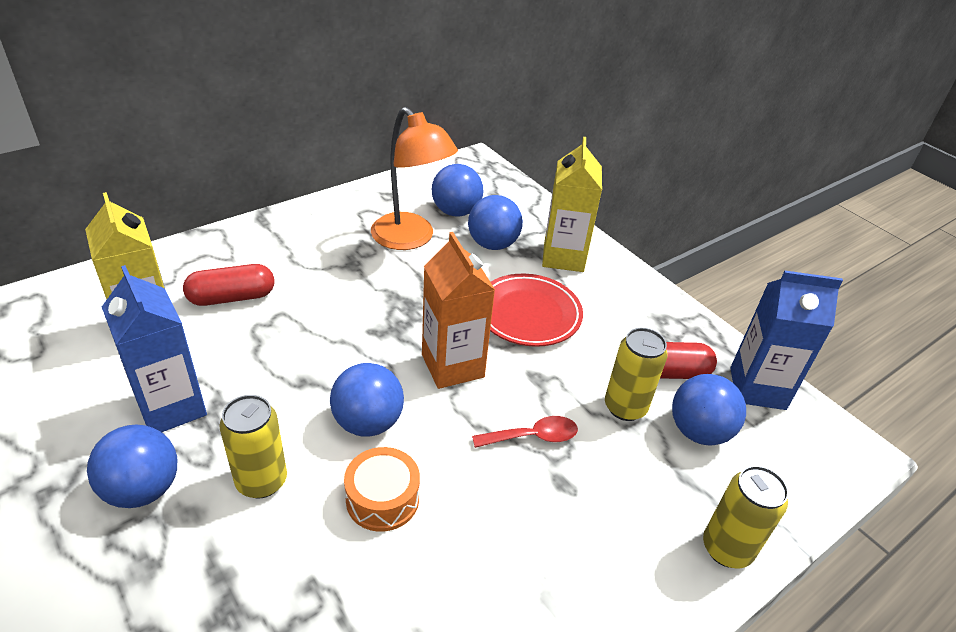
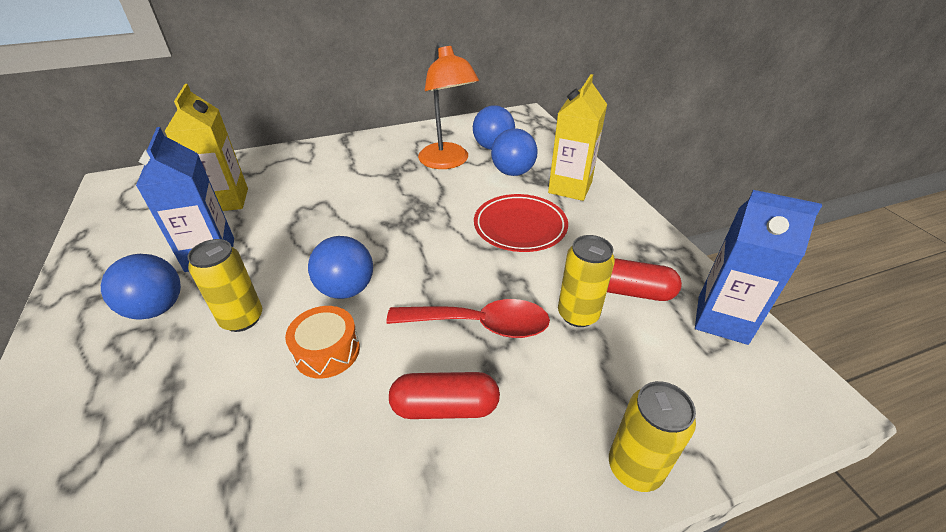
camera: 20 degrees right, 0 degrees up
(232, 297) = (294, 187): red capsule -> red capsule (445, 407)
(452, 366) = (436, 257): orange carton -> none
(533, 437) = (480, 324): red spoon -> red spoon, size x1.64
(698, 431) = (644, 348): blue ball -> none

